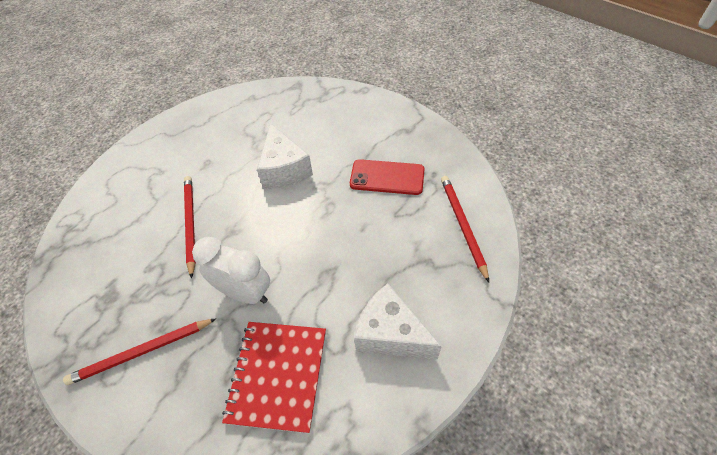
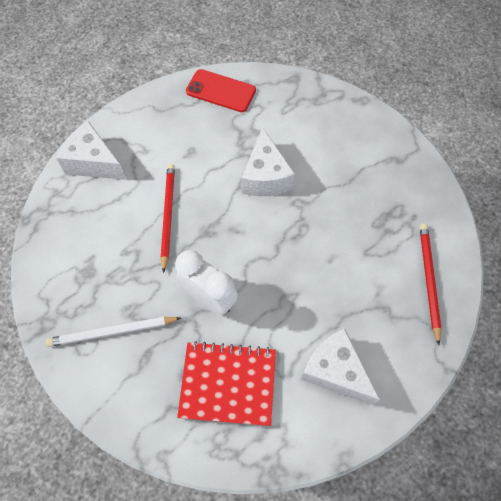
camera: 10 degrees right, 10 degrees up
(108, 193) = (94, 163): none -> white cheese
(142, 352) = (112, 332): red pencil -> white pencil
(278, 376) = (228, 384): red notebook -> red notebook turned 75 degrees clockwise
(387, 177) = (366, 210): red phone -> red phone (221, 91)

